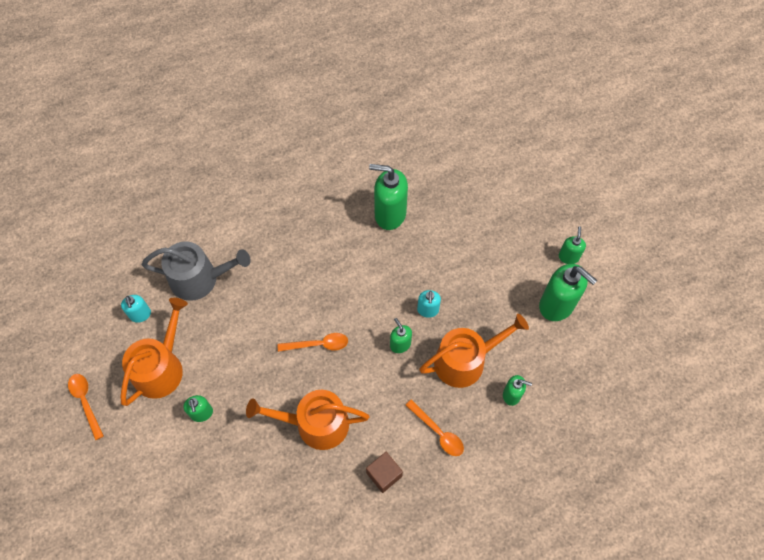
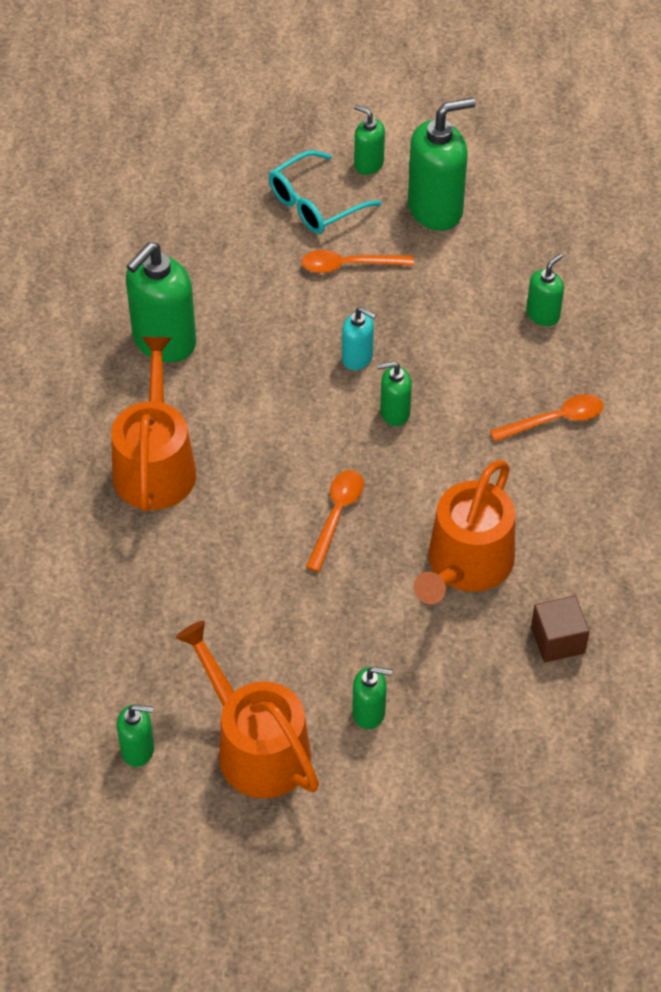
camera: 65 degrees left, 10 degrees down
(85, 402) = (258, 881): orange spoon -> orange spoon (349, 265)
(140, 315) = (138, 750): turquoise soap dispenser -> green soap dispenser
(200, 279) = (121, 640): grey watering can -> none
(384, 474) = (586, 508): brown cube -> brown cube (557, 640)
(465, 361) = (463, 345): orange watering can -> orange watering can (155, 464)
(523, 243) = (315, 204): none -> turquoise glasses

